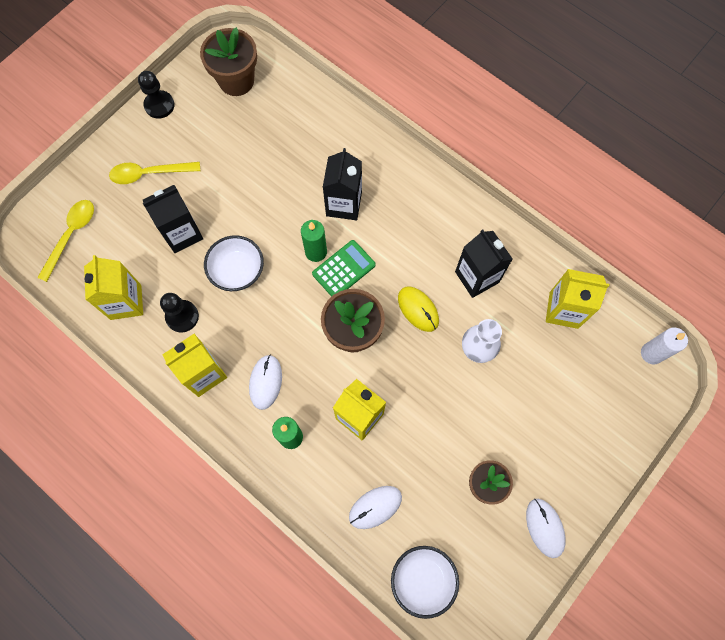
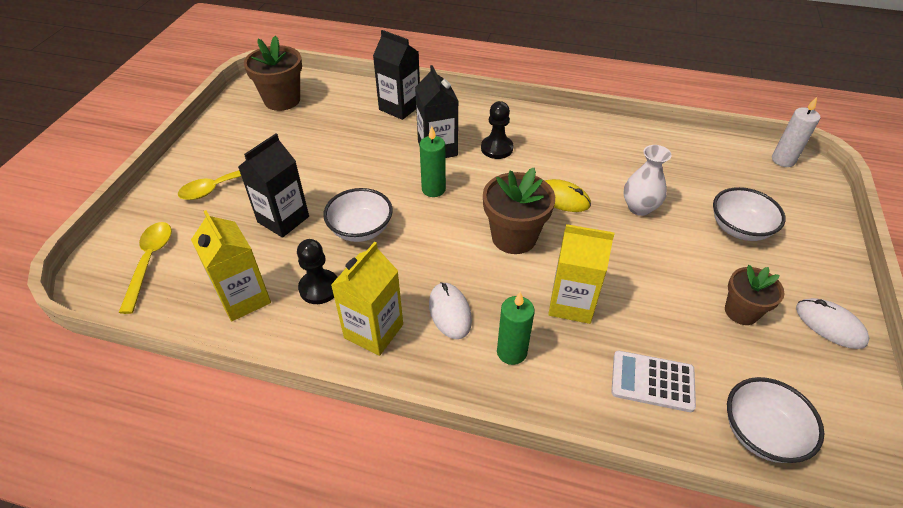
camera: 25 degrees left, 25 degrees down
(159, 105) = (211, 135): black pawn -> black pawn (497, 148)
(343, 269) = (469, 193): green calculator -> none
(375, 507) = (652, 381): white mouse -> white calculator
(477, 277) = (595, 159): black carton -> black carton (400, 107)
(547, 408) = (739, 228): none -> white bowl
(563, 310) = (687, 156): yellow carton -> none

